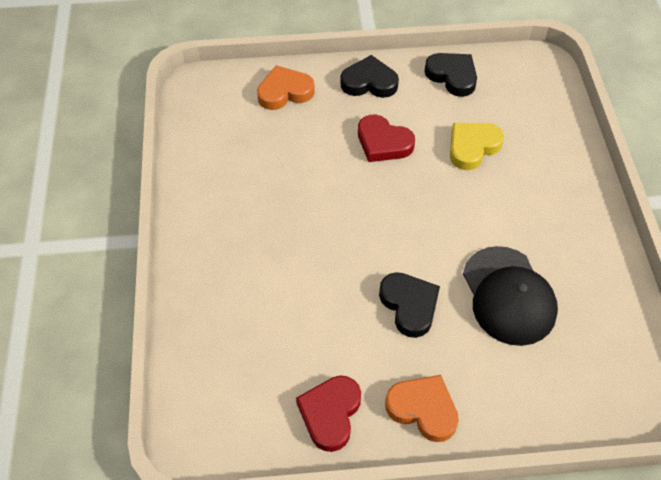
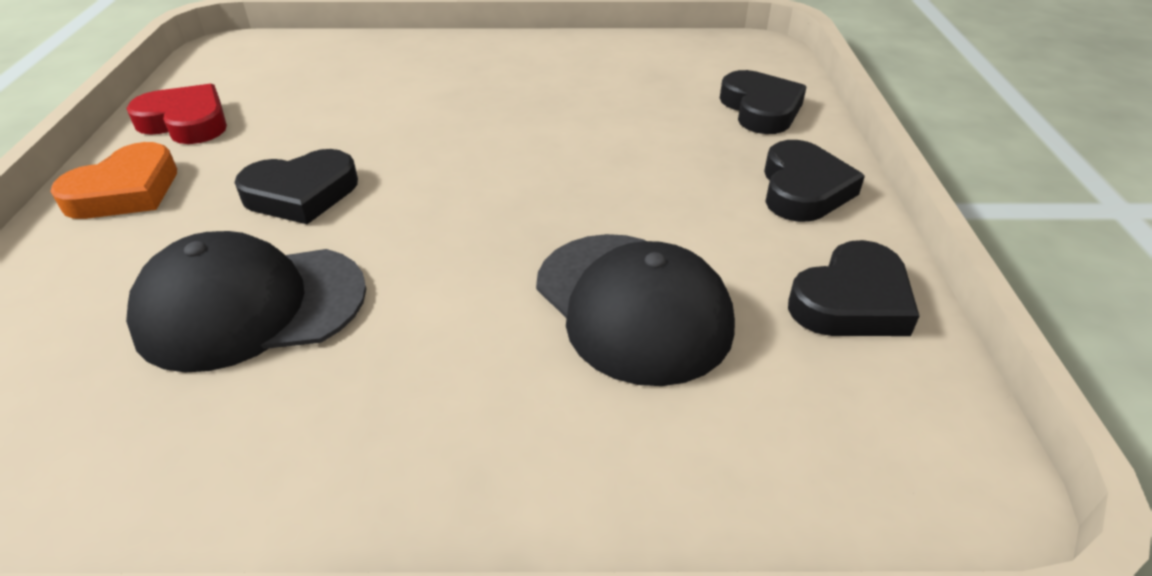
camera: 95 degrees right, 15 degrees down
(285, 92) = (760, 109): orange heart -> black heart
(383, 143) = (648, 194): red heart -> none
(472, 147) = (632, 306): yellow heart -> black cap

